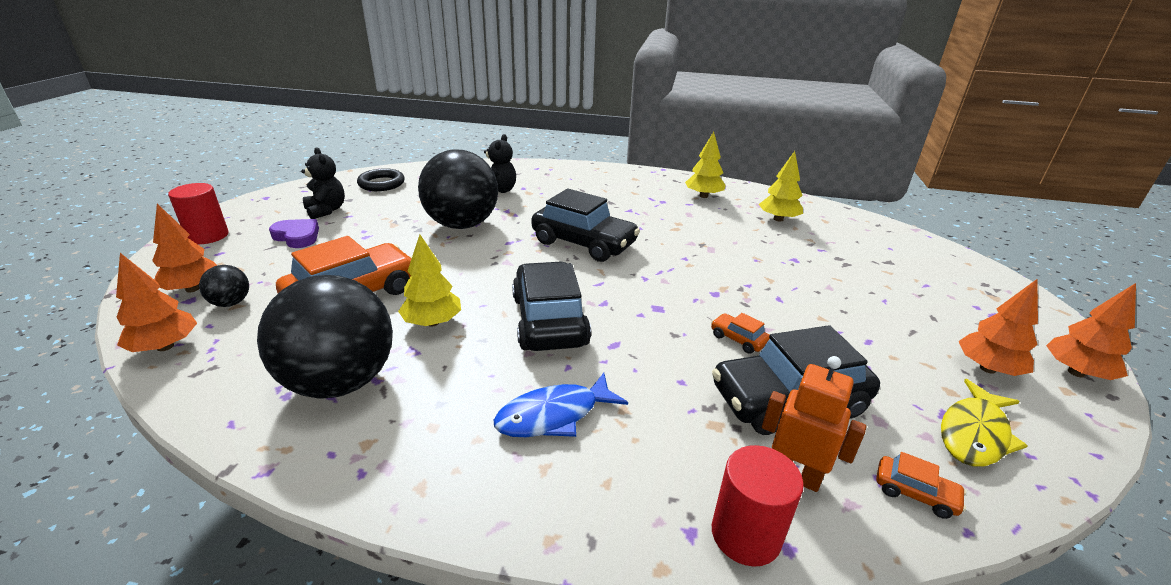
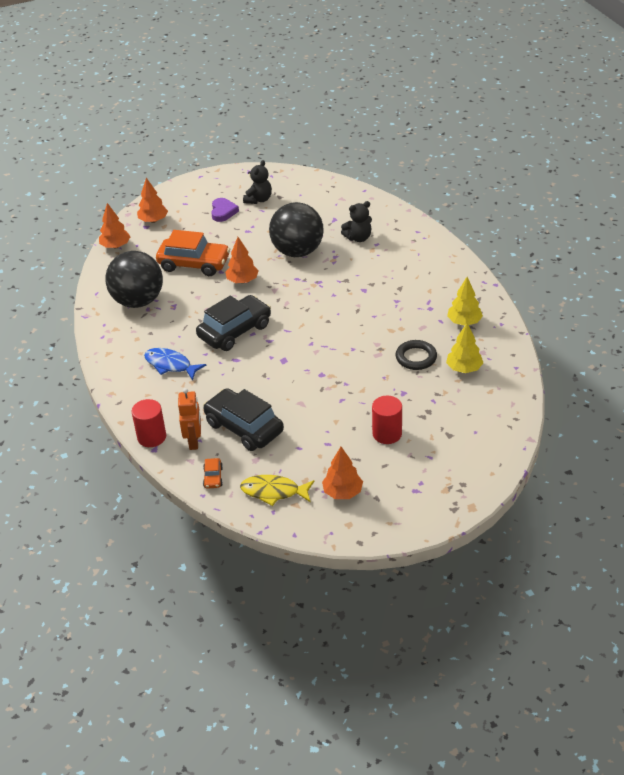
camera: 60 degrees right, 10 degrees up
(208, 236) = (194, 188): red cylinder -> red cylinder (387, 434)
(231, 303) = (155, 238): black ball -> none
(381, 184) = (313, 192): black ring -> black ring (416, 357)
(432, 322) = (198, 299): yellow tree -> none
(584, 243) = (327, 304): black car -> none
(738, 339) = (281, 397): orange car -> none
(1076, 372) = (373, 528): orange tree -> orange tree (242, 281)

